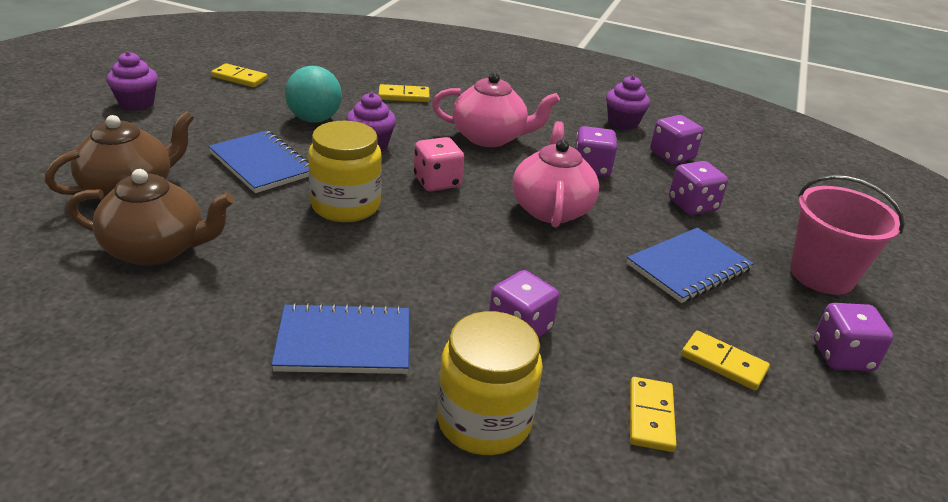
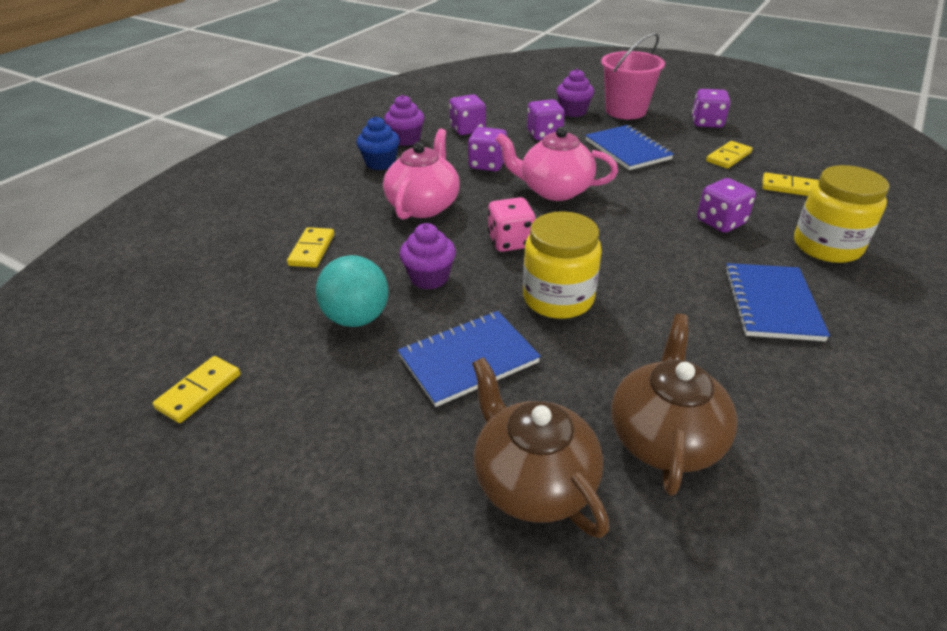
camera: 75 degrees left, 5 degrees up
(136, 103) = (252, 511): purple cupcake -> purple cupcake (573, 112)
(563, 113) = (380, 163): none -> blue cupcake

